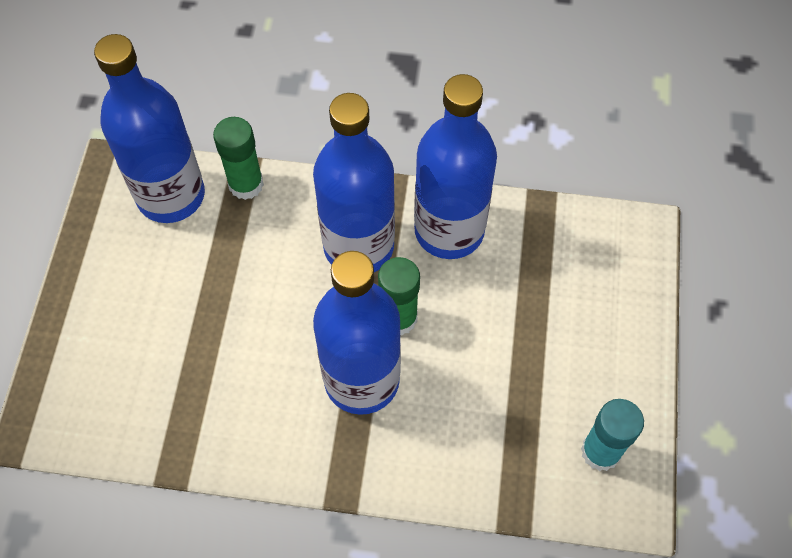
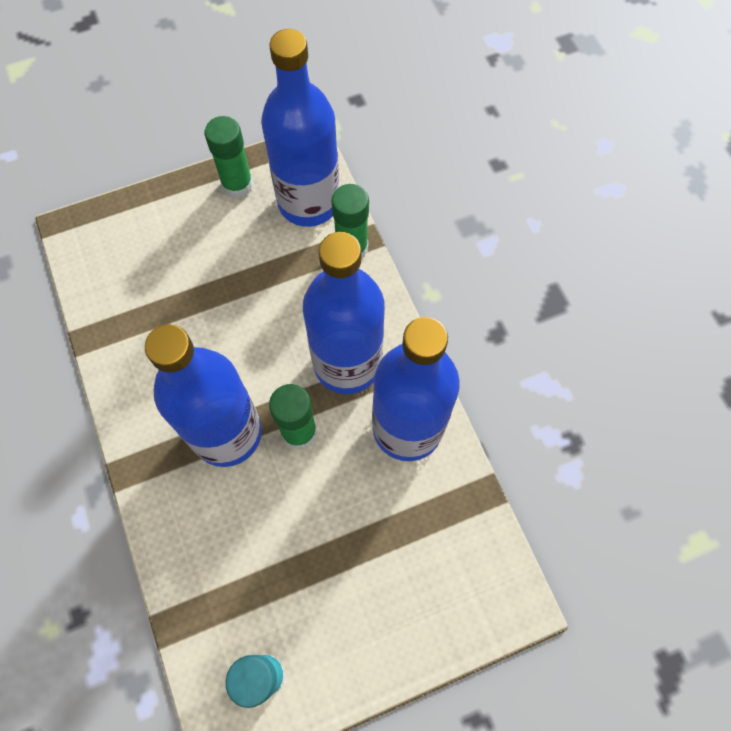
camera: 60 degrees right, 5 degrees up
(103, 247) = (237, 185): none -> green glue stick

